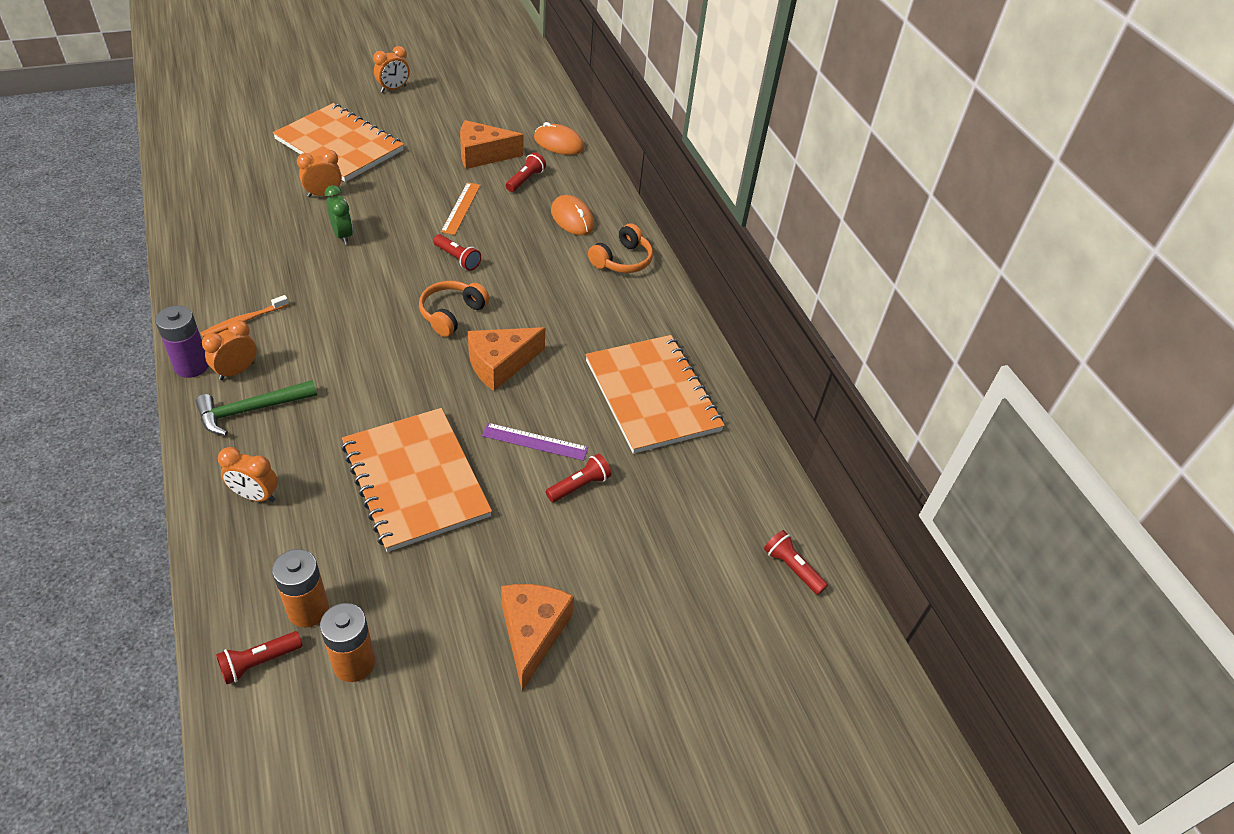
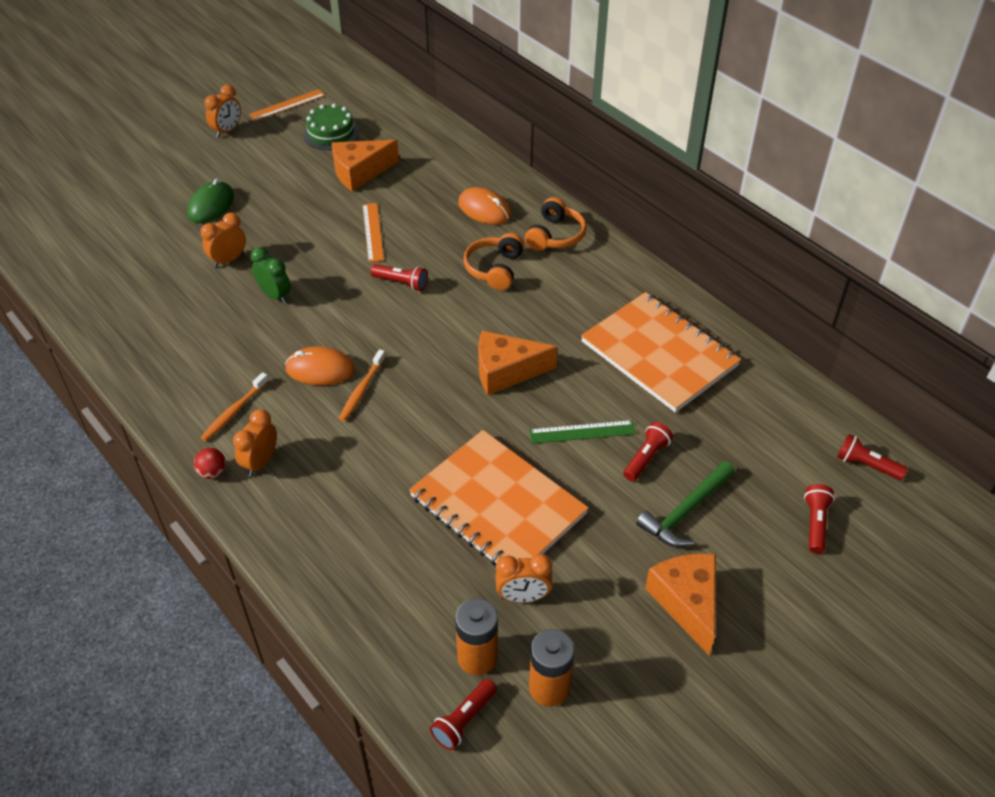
camera: 15 degrees left, 0 degrees up
(192, 366) = (212, 472): purple battery -> red ball
(251, 410) = (300, 494): green hammer -> green hammer (685, 511)
(255, 495) = (359, 572): orange clock -> orange clock (523, 597)
(339, 145) = (211, 205): orange notebook -> green mouse
(363, 338) = (362, 390): none -> orange toothbrush
(451, 314) = (430, 338): orange headphones -> orange headphones (494, 269)
(458, 82) = (287, 105): none -> orange ruler
(479, 116) = (331, 133): none -> green cake
(500, 364) = (506, 371): orange cheese -> orange cheese turned 45 degrees clockwise
(525, 180) = (416, 185): red flashlight -> red flashlight (815, 523)
(535, 442) = (582, 432): purple ruler -> green ruler
(559, 143) = (425, 138): orange mouse -> orange mouse (320, 369)

